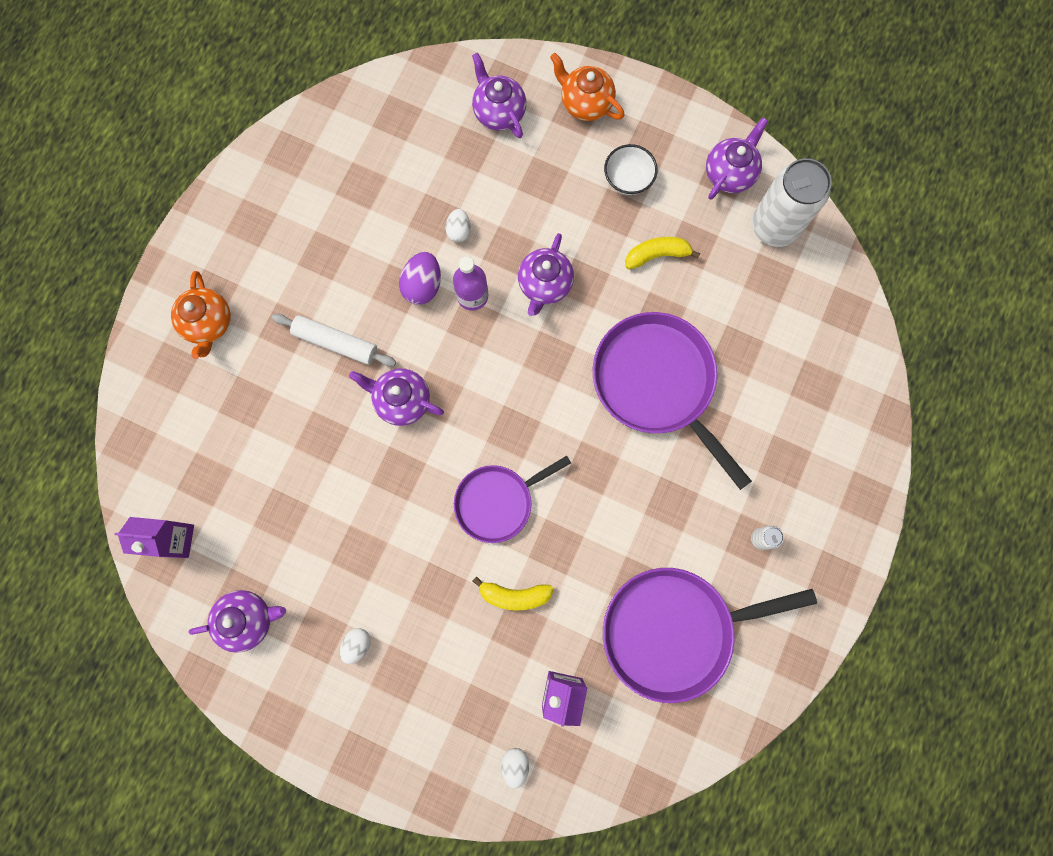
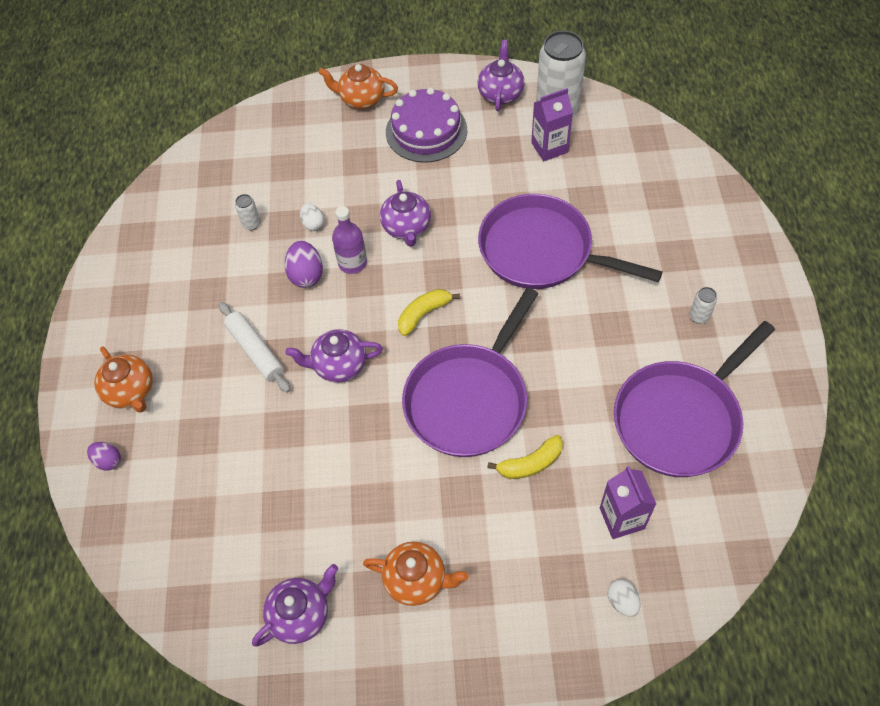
camera: 25 degrees left, 20 degrees down
(159, 383) = (108, 461): none -> purple egg
(175, 539) = (192, 583): purple carton -> purple carton (549, 147)
(336, 343) = (255, 351): white rolling pin -> white rolling pin turned 60 degrees clockwise
(357, 644) = (416, 580): white egg -> orange teapot
(401, 199) = (251, 224): none -> white can
(497, 502) = (469, 400): purple pan -> purple pan, size x1.64
(498, 112) = (296, 134): purple teapot -> none
(628, 179) = (426, 131): white bowl -> purple cake
(657, 255) = (482, 168): yellow banana -> yellow banana (424, 314)

